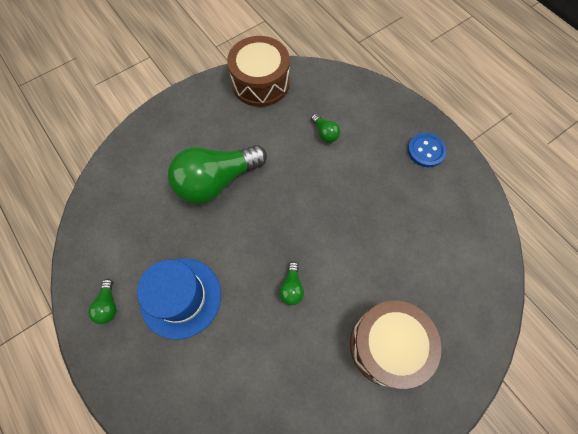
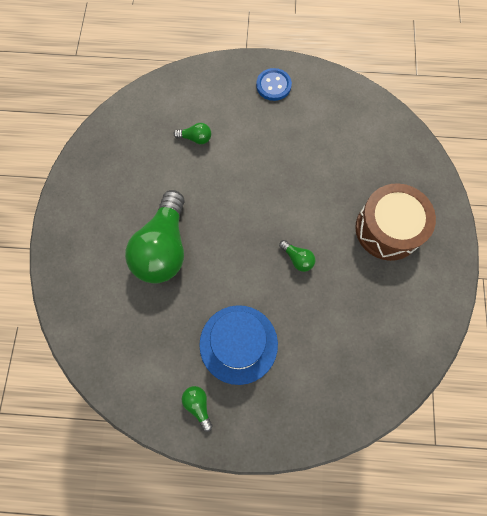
camera: 50 degrees left, 5 degrees up
(108, 305) = (198, 405): green light bulb -> green light bulb turned 150 degrees counterclockwise
(260, 83) = (104, 147): brown drum -> none

